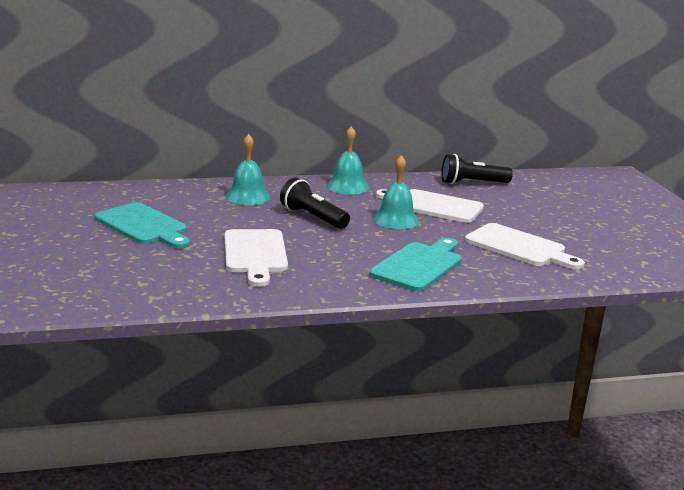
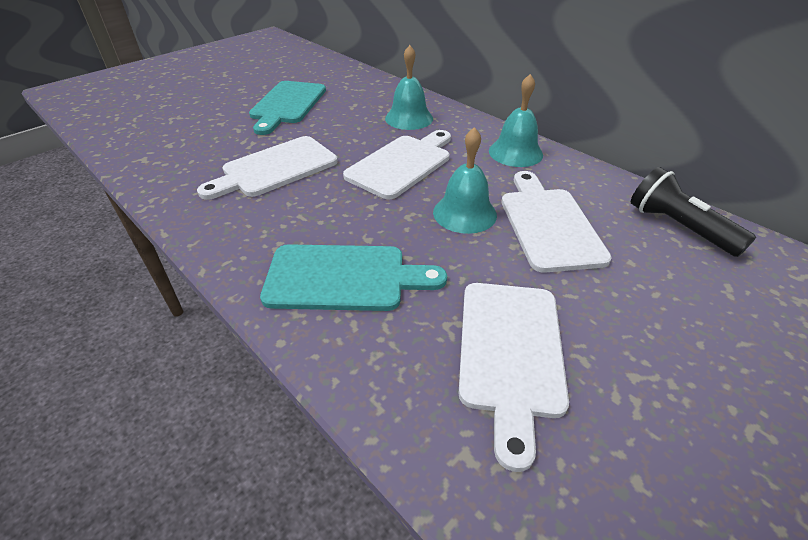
camera: 60 degrees right, 20 degrees up
(313, 218) = (402, 164): black flashlight -> white cutting board

